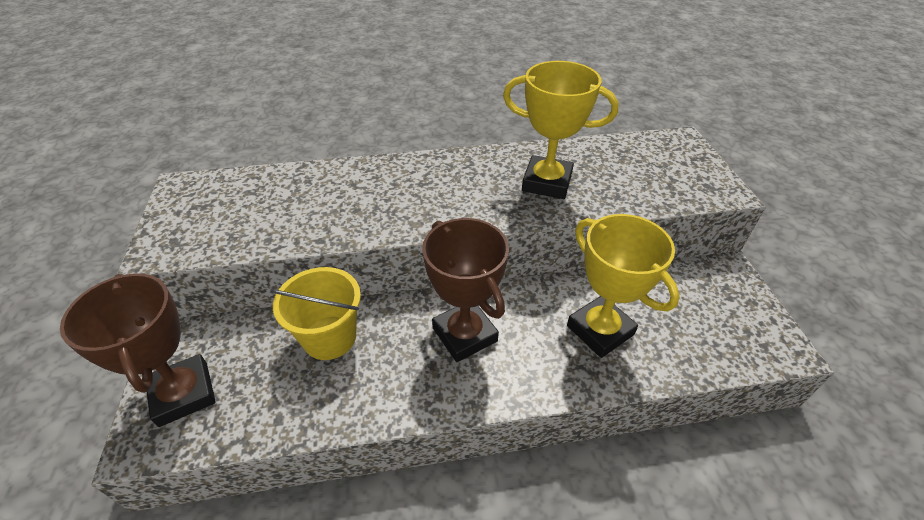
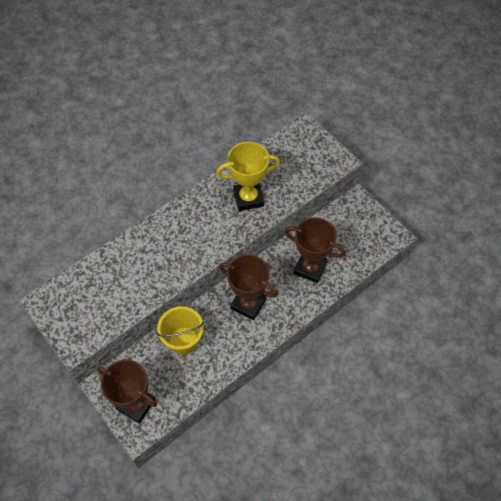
camera: 30 degrees left, 15 degrees up
(600, 330) = (310, 268): yellow trophy -> brown trophy

